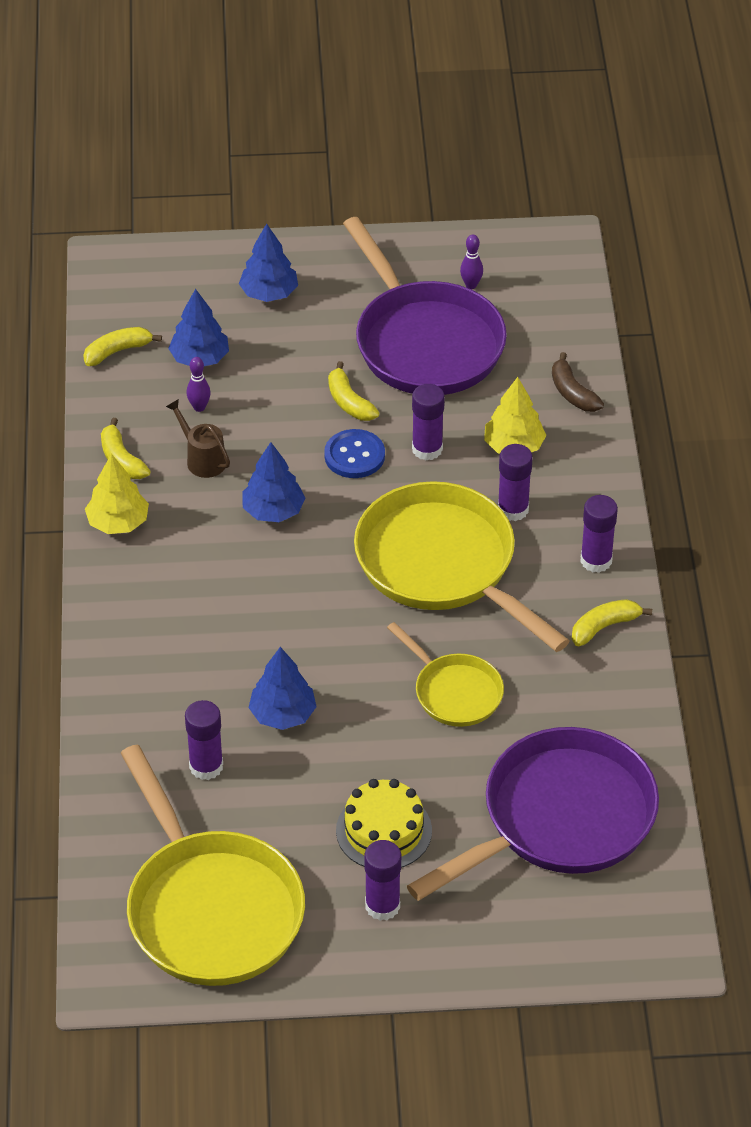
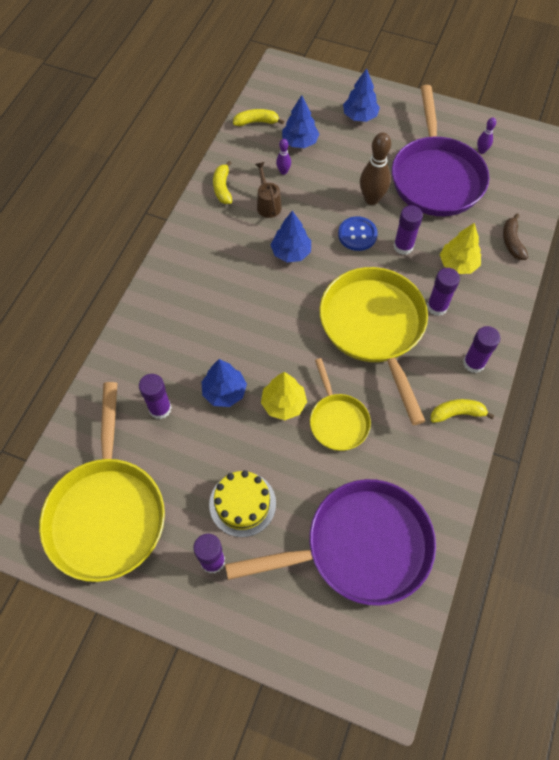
camera: 25 degrees right, 15 degrees up
(118, 523) = (199, 226): yellow tree -> yellow tree (283, 404)
(349, 402) = (371, 199): yellow banana -> brown bowling pin

